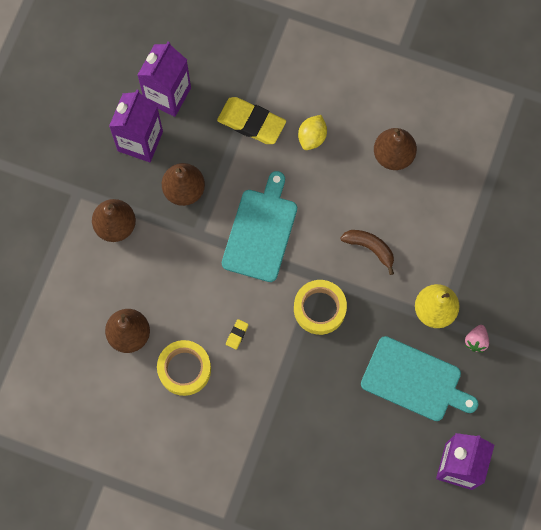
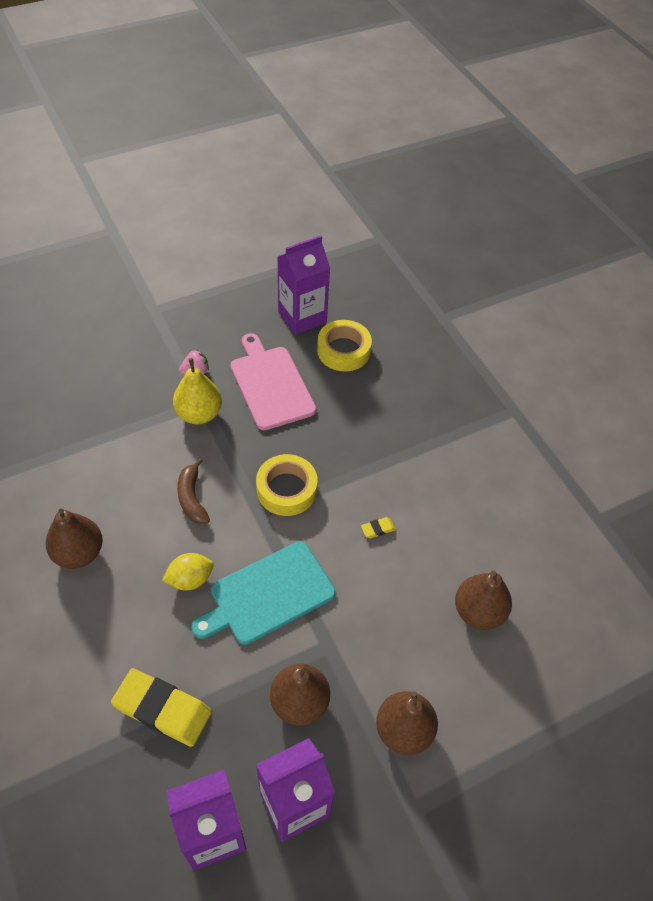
camera: 140 degrees left, 20 degrees down
(184, 369) = (451, 541): yellow tape -> yellow tape (343, 351)
(251, 122) = (162, 709): yellow eraser -> yellow eraser turned 45 degrees counterclockwise
(312, 137) = (125, 637): yellow lemon -> yellow lemon (190, 579)
(414, 380) = (271, 385): turquoise cutting board -> pink cutting board

